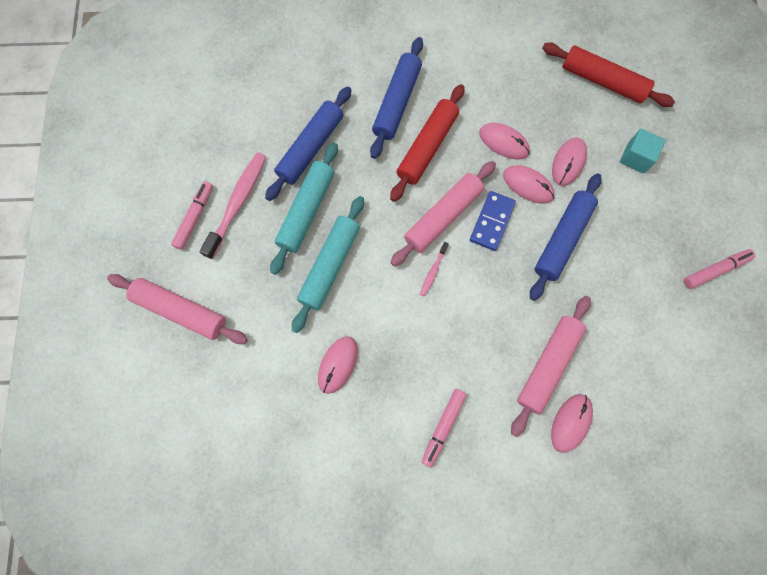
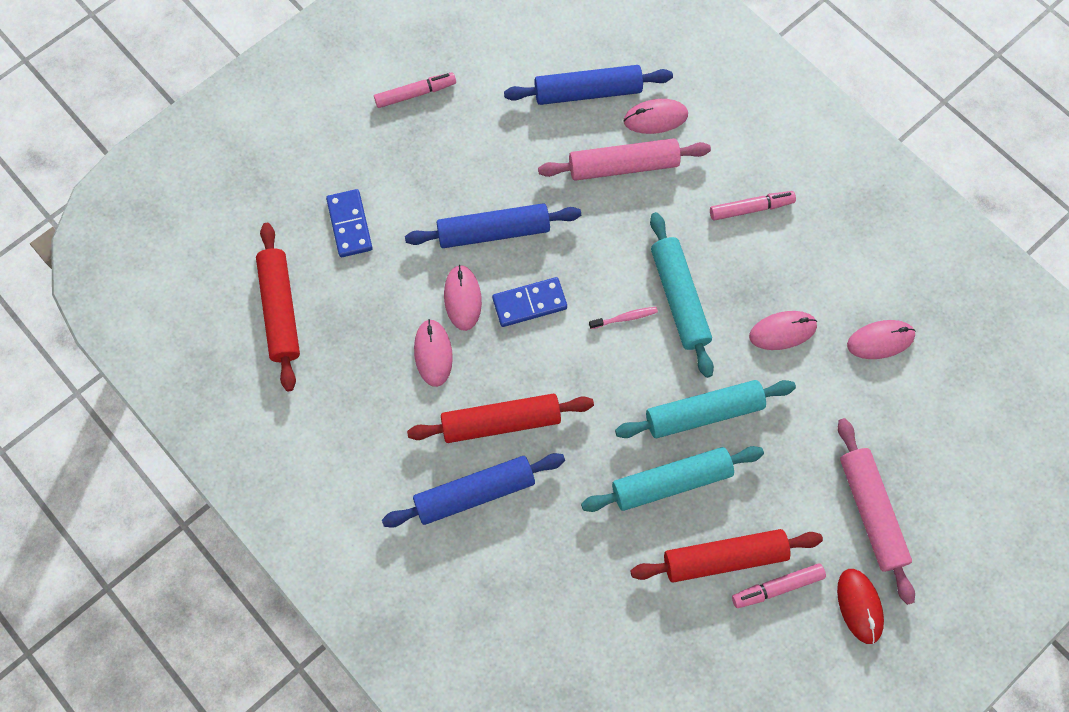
camera: 130 degrees left, 5 degrees down
(141, 253) = (859, 606): none -> red mouse
(238, 203) = (724, 558): pink toothbrush -> red rolling pin
(311, 148) = (601, 537): blue rolling pin -> blue rolling pin (587, 92)
(417, 317) = (679, 298): none -> turquoise rolling pin
(442, 217) = (563, 350): pink rolling pin -> none
(568, 162) = (406, 280): pink mouse -> pink mouse (880, 340)
(635, 157) = (349, 225): turquoise cube -> blue domino
(715, 270) = (415, 93): pink marker -> pink marker turned 135 degrees clockwise

